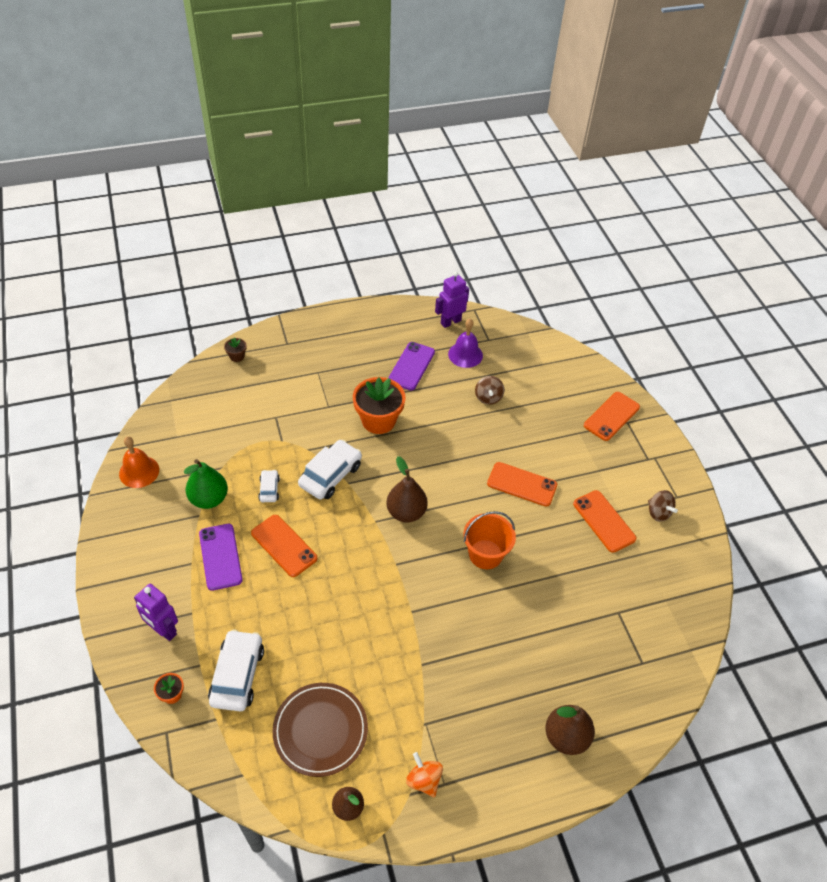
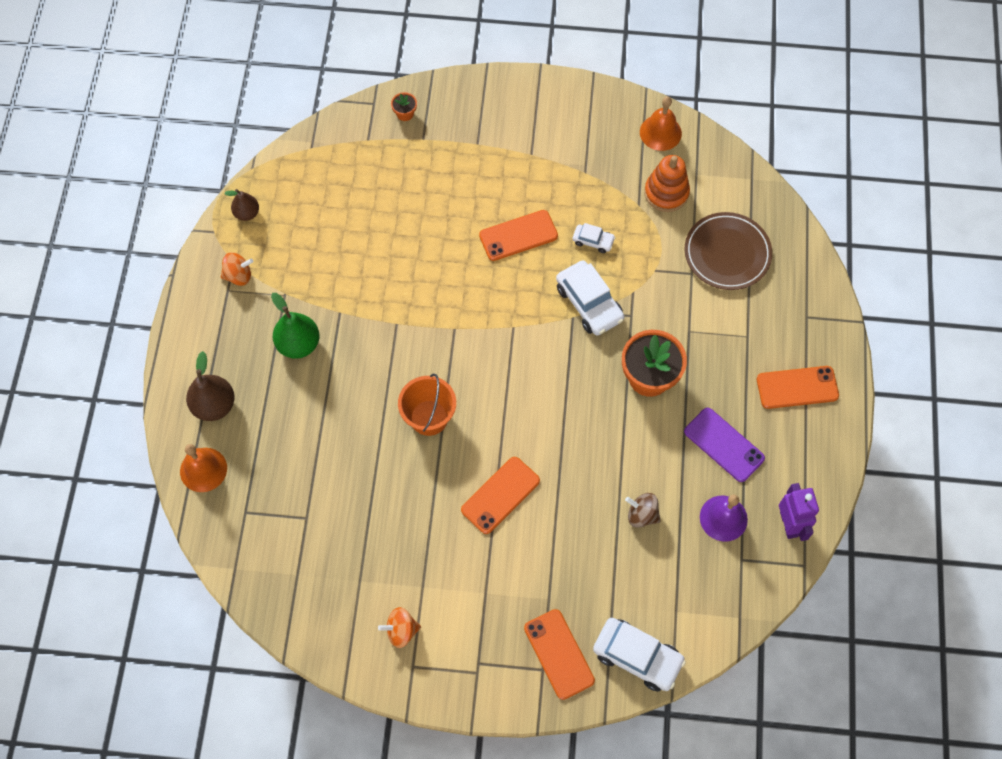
camera: 115 degrees right, 15 degrees up
(163, 630) = (469, 119): purple robot -> none
(203, 452) = (666, 193): none -> orange stacking toy
(209, 499) = (602, 185): green pear -> green pear (298, 344)
(220, 557) = (528, 179): purple phone -> none
(237, 356) = (800, 258): brown flower pot -> none
(237, 675) = (399, 164): white car -> white car (637, 656)
(320, 730) = (319, 212): brown plate -> brown plate (727, 253)
(406, 512) = (512, 360): brown pear -> none
(604, 521) = (416, 561): orange phone -> orange phone (797, 387)
(628, 717) = (203, 469): none -> orange bell
(658, 512) = (401, 631): brown spinning top -> orange spinning top

